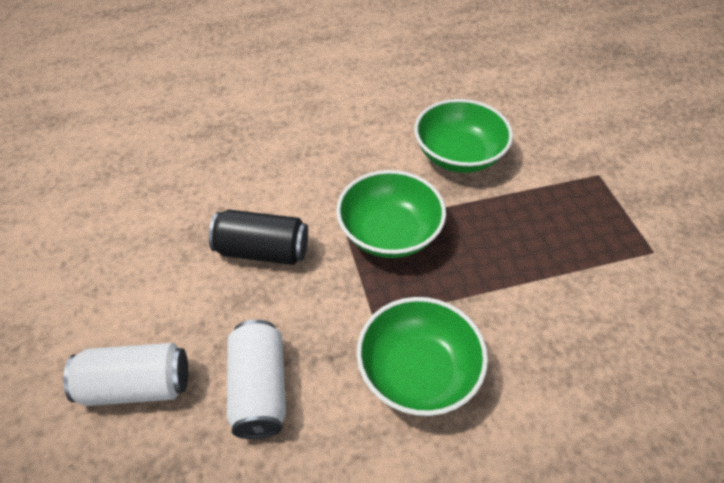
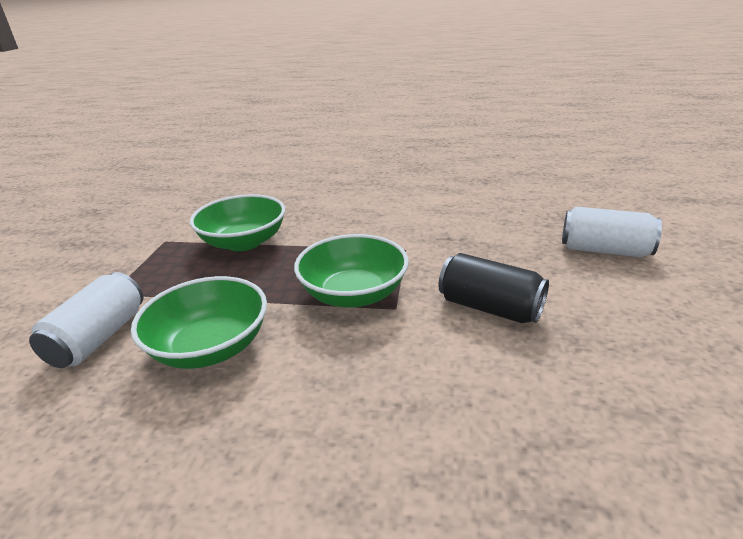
camera: 155 degrees left, 20 degrees down
(259, 389) = (506, 234): white can -> white can (99, 338)
(418, 372) = (392, 223): green bowl -> green bowl (244, 242)

